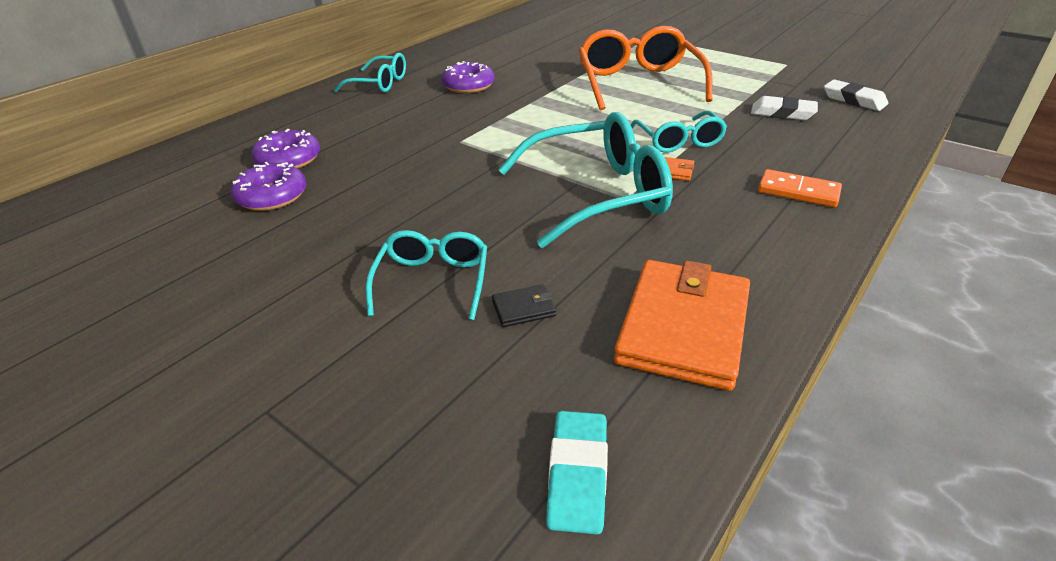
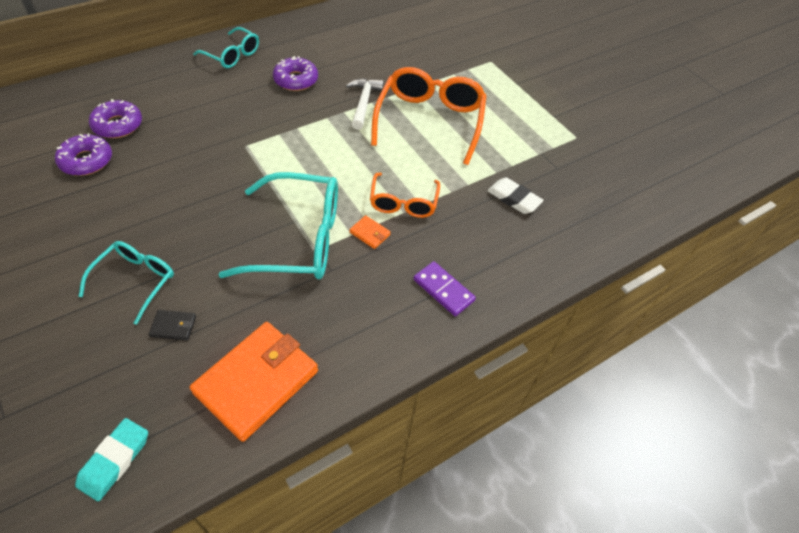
camera: 15 degrees right, 15 degrees up
(557, 86) = (363, 103): none -> white hammer
(679, 141) = (403, 203): turquoise glasses -> orange glasses
(798, 192) = (443, 290): orange domino -> purple domino
(854, 100) = (589, 203): white eraser -> none

